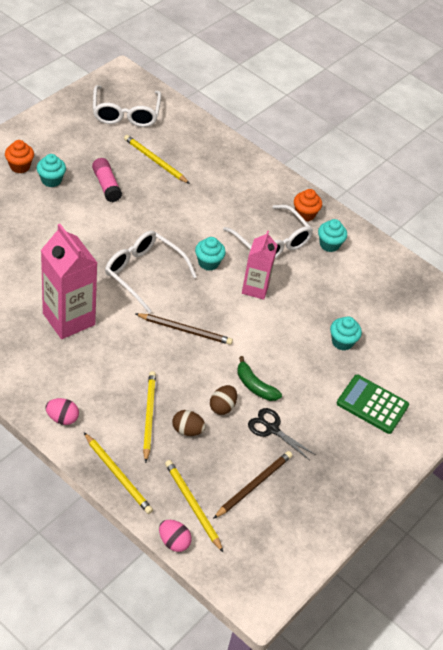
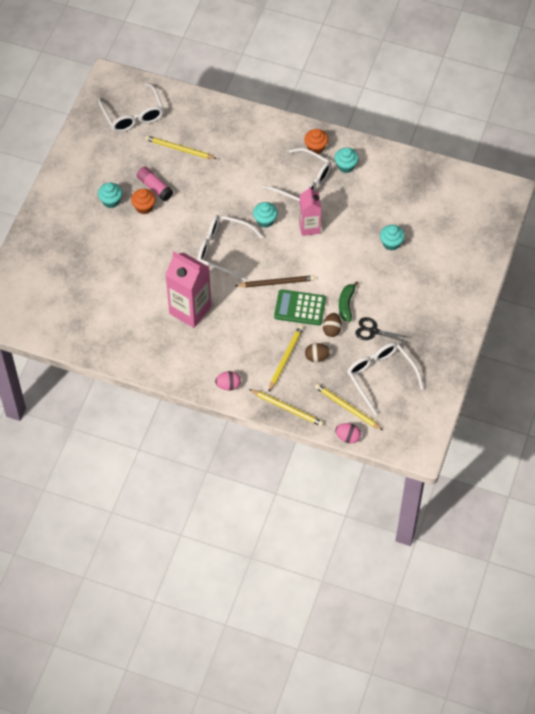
camera: 15 degrees left, 10 degrees up
(20, 166) = (80, 199): orange cupcake -> orange cupcake (144, 207)
(148, 416) = (285, 358): yellow pencil -> yellow pencil turned 45 degrees clockwise
(253, 485) = (380, 376): brown pencil -> white glasses
(255, 386) = (346, 304): green banana -> green banana turned 75 degrees clockwise
(372, 404) = (433, 283): green calculator -> green calculator (300, 308)

